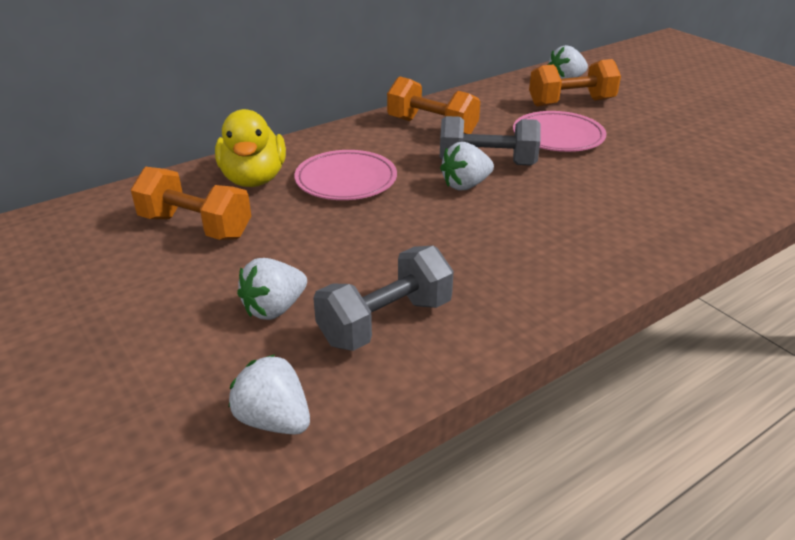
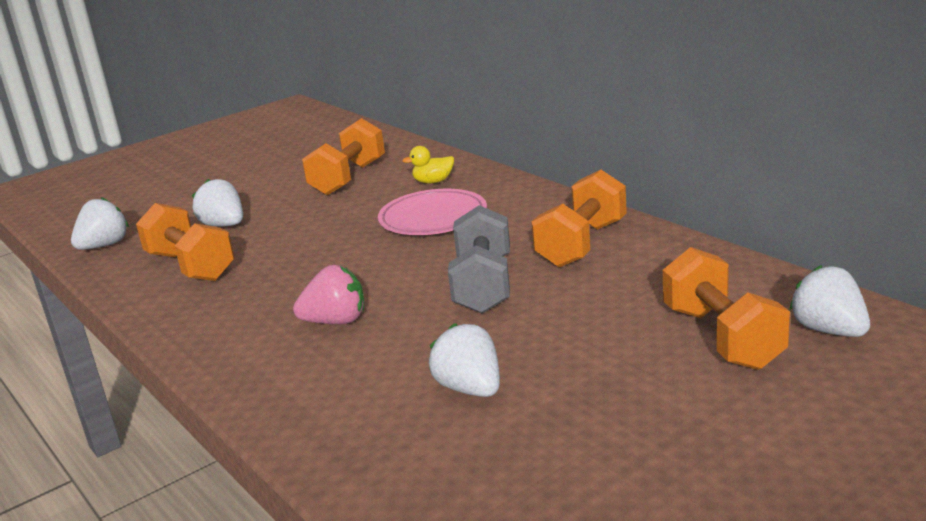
camera: 90 degrees right, 10 degrees down
(254, 179) = (433, 182): yellow duck -> yellow duck, size x0.49
(385, 322) = (190, 266): grey dumbbell -> orange dumbbell
(465, 185) = (425, 278): white strawberry -> white strawberry (470, 389)
(533, 223) = (336, 321): none -> pink strawberry
(558, 136) = (579, 330): pink plate -> none

